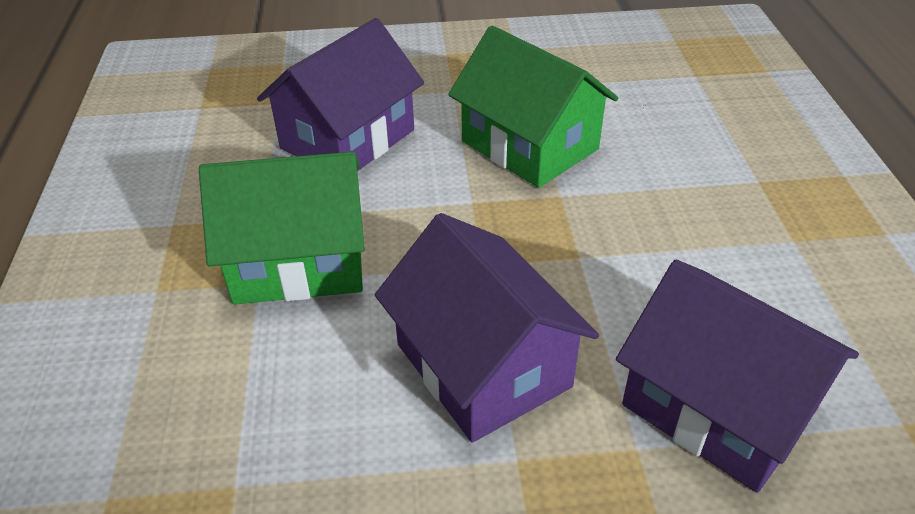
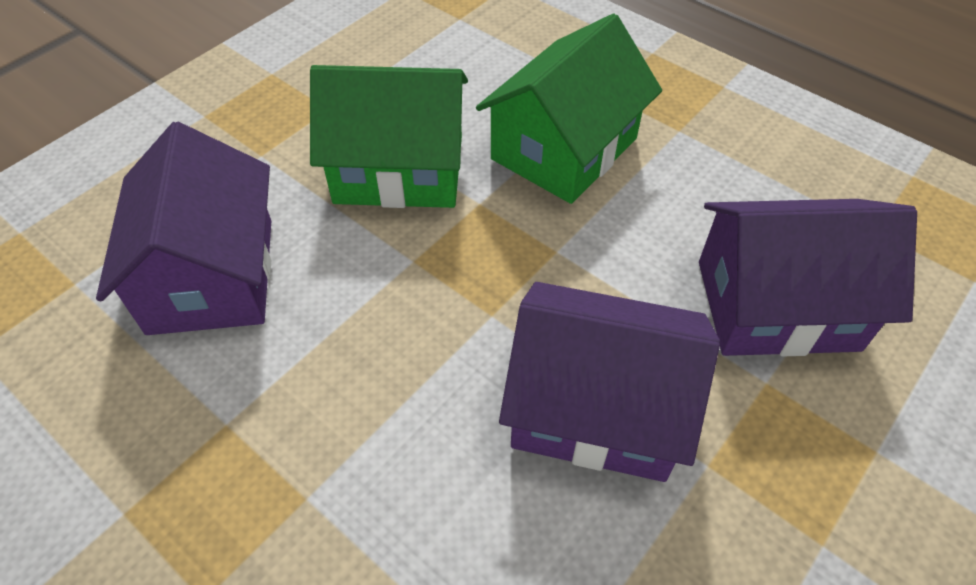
camera: 45 degrees left, 10 degrees up
(299, 261) = (322, 443): green house -> green house (564, 149)

